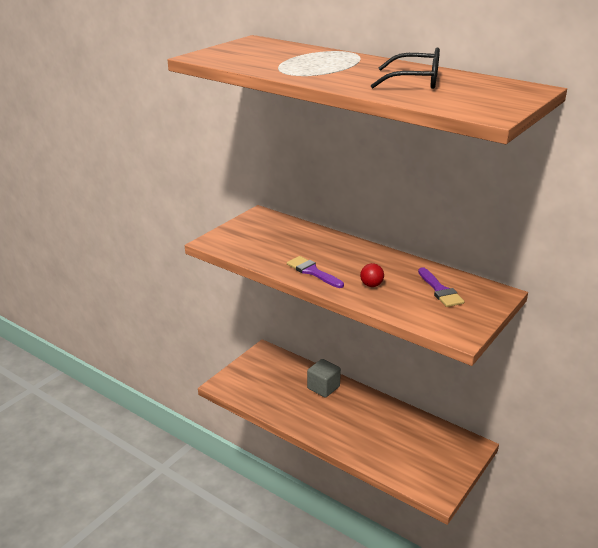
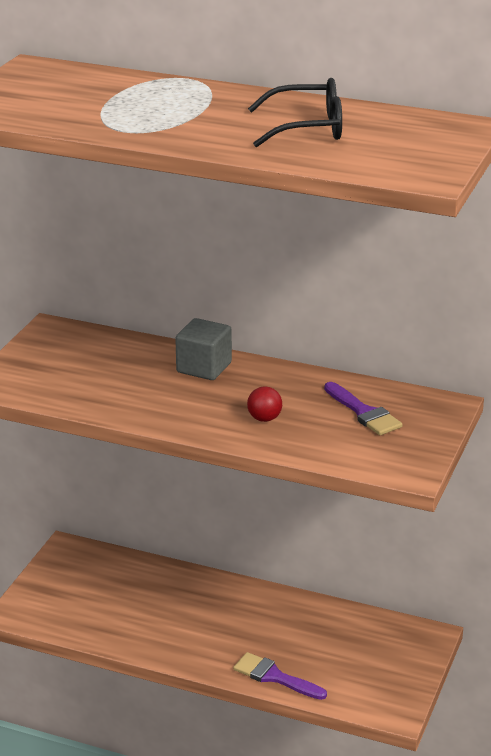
camera: 15 degrees left, 0 degrees up
(312, 272) = (171, 410): purple brush -> purple brush (274, 677)
(323, 387) = (181, 590): grey cube -> grey cube (204, 367)

